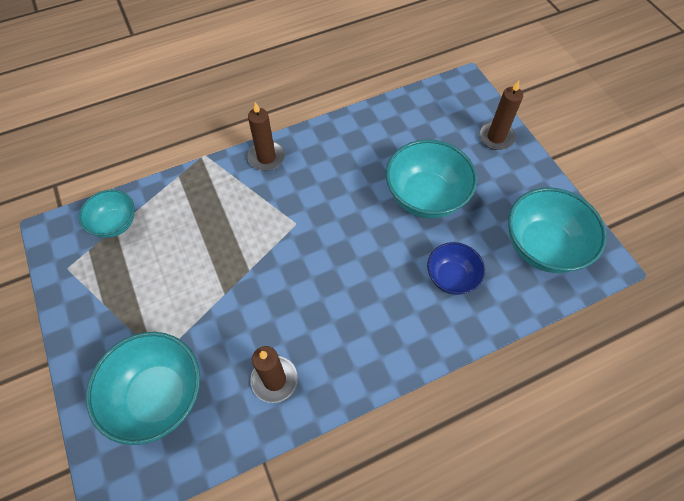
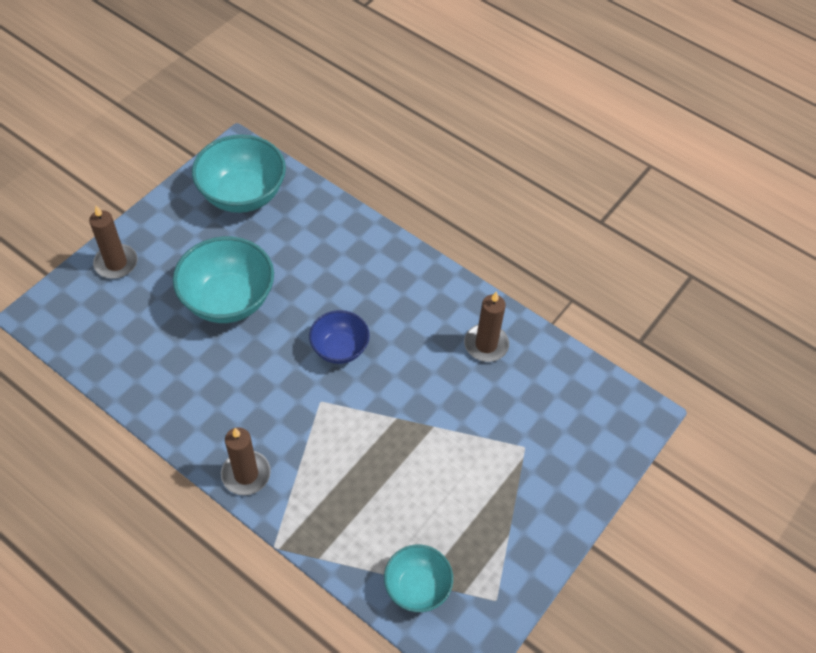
camera: 120 degrees left, 5 degrees down
(158, 396) = (556, 427): turquoise bowl -> none
(451, 277) = (312, 251): blue bowl -> blue bowl (339, 348)

